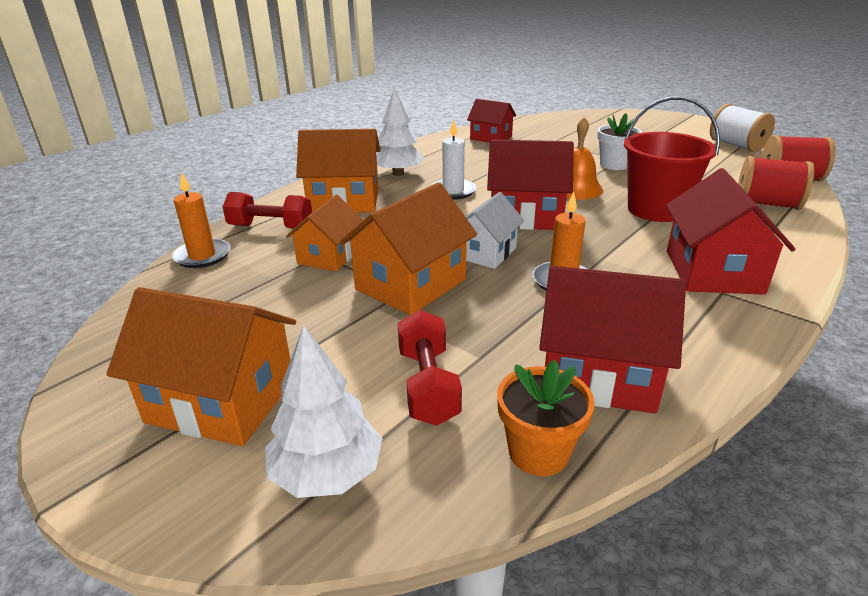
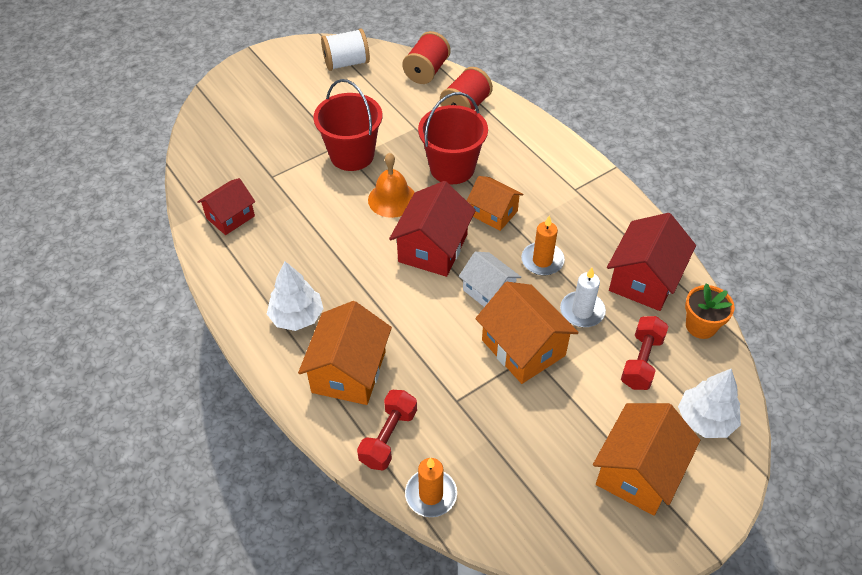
camera: 75 degrees left, 20 degrees up
(329, 256) = (462, 395): orange house -> orange house (493, 213)
(428, 385) = (641, 361): red dumbbell -> red dumbbell turned 75 degrees counterclockwise
(453, 191) = (362, 283): white candle -> white candle (582, 311)
(614, 165) = (352, 155): white flower pot -> red bucket
(713, 271) = (551, 181): red house -> none

